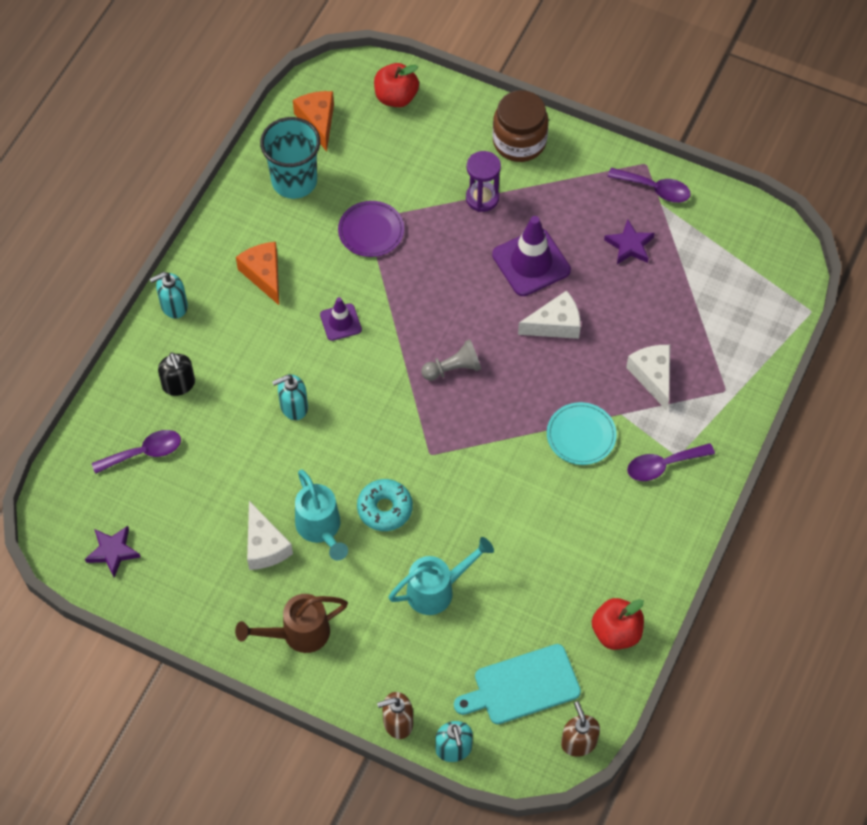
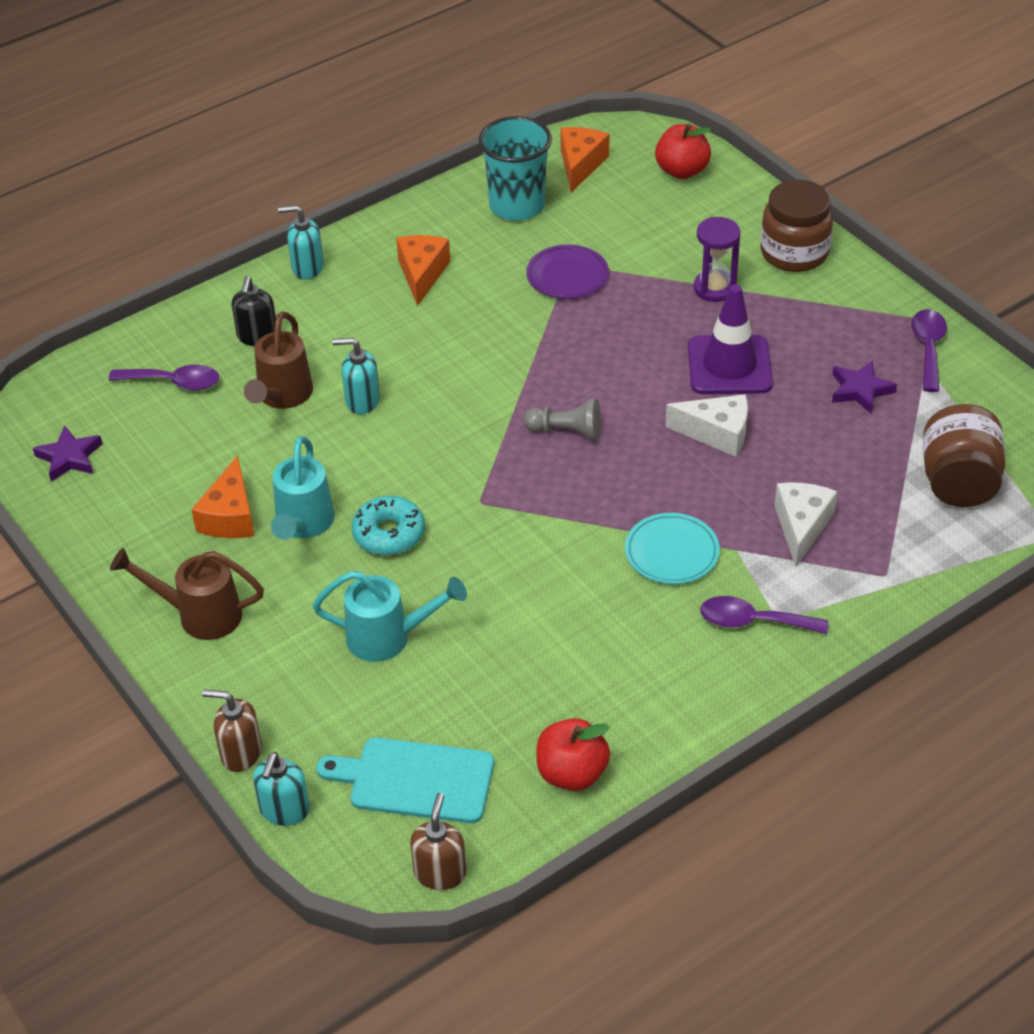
camera: 30 degrees right, 15 degrees down
(233, 429) = (282, 396): none -> brown watering can
(264, 546) = (230, 516): white cheese -> orange cheese
(340, 322) = (472, 344): purple traffic cone -> none
(655, 189) = (928, 348): purple spoon -> purple spoon turned 135 degrees counterclockwise
(732, 294) = (958, 482): none -> brown jar

